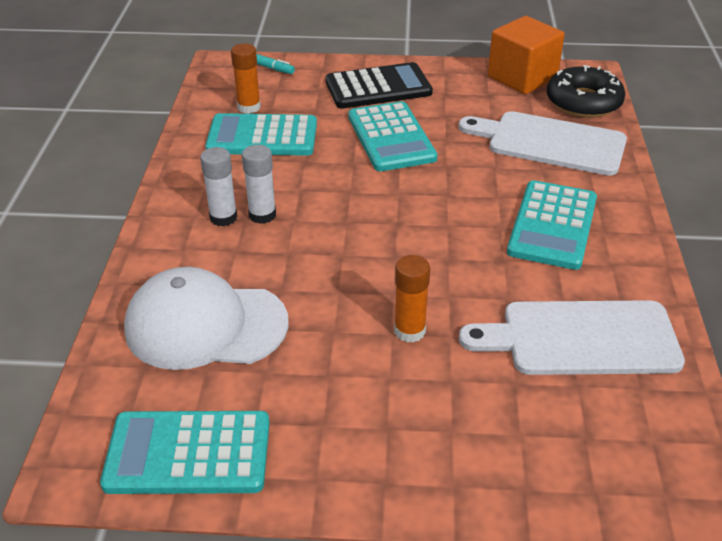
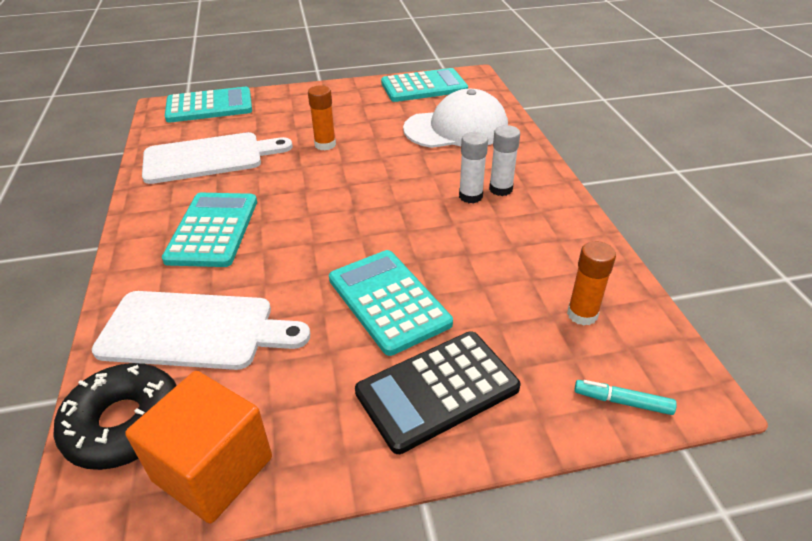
camera: 165 degrees right, 0 degrees up
(262, 136) = (532, 274): turquoise calculator -> turquoise calculator (209, 106)

